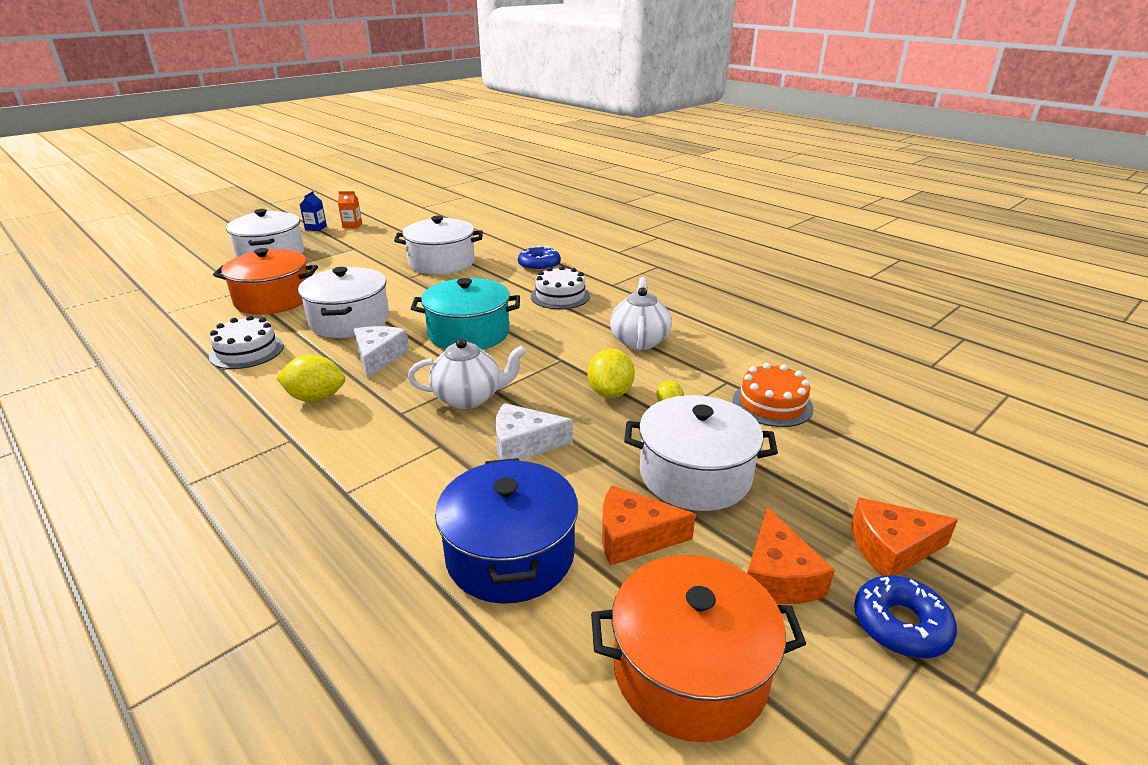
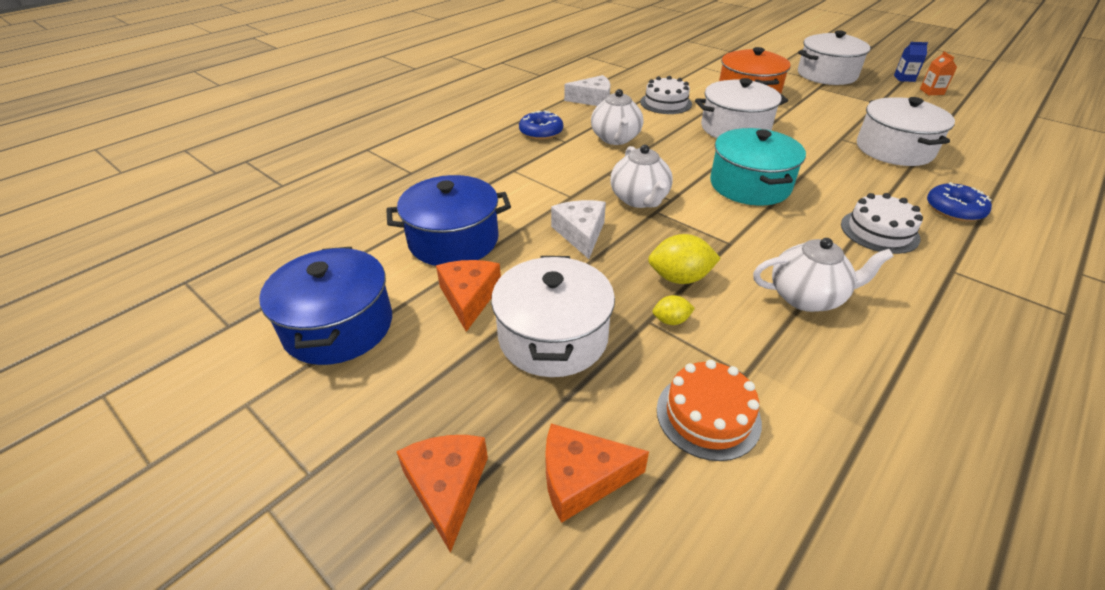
camera: 85 degrees right, 10 degrees up
(316, 398) = (615, 139): yellow lemon -> white teapot
(378, 357) = (683, 151): white cheese -> white cheese (593, 99)
(690, 671) = (338, 326): orange pot -> blue pot
(778, 576) = (418, 385): orange cheese -> orange cheese (582, 478)
(900, 625) = (349, 469): blue donut -> blue donut (541, 132)

